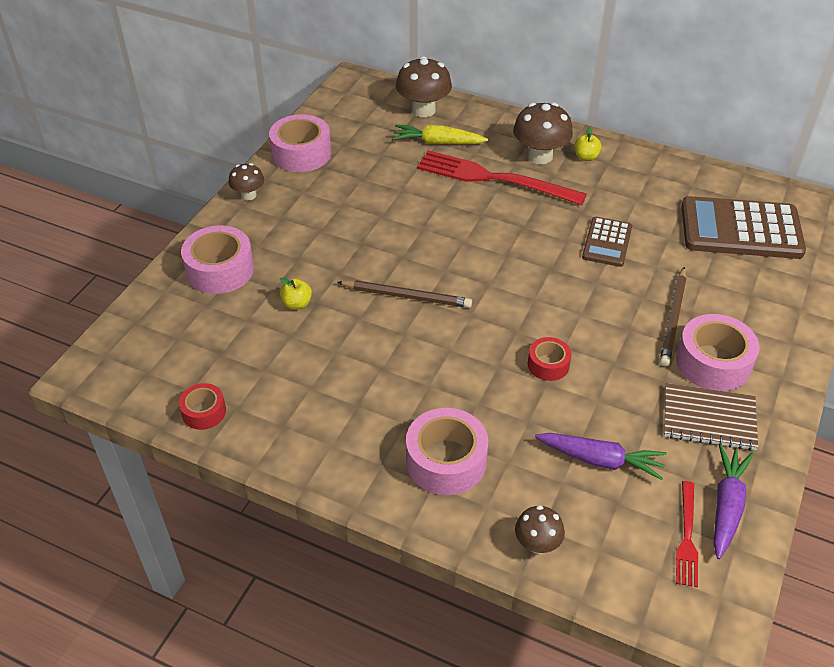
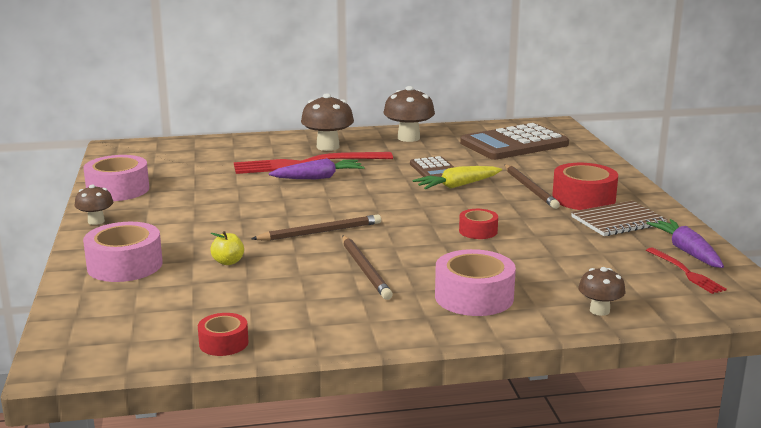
camera: 35 degrees left, 25 degrees down
(393, 372) = (365, 269): none -> brown pencil
(423, 110) = (200, 147): brown mushroom -> brown mushroom (408, 138)
(437, 143) = (235, 158): yellow carrot -> yellow carrot (457, 186)
(586, 157) = (363, 140): yellow apple -> none
(600, 460) = (580, 260): purple carrot -> purple carrot (318, 178)
(713, 362) = (583, 198): pink tape -> red tape

